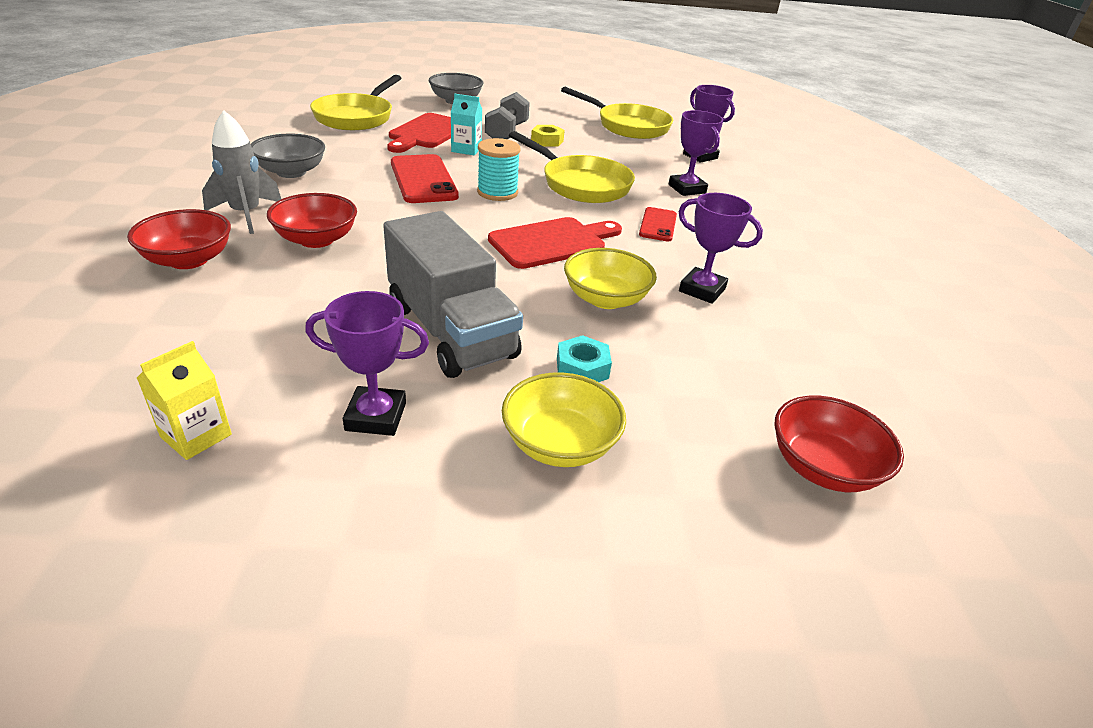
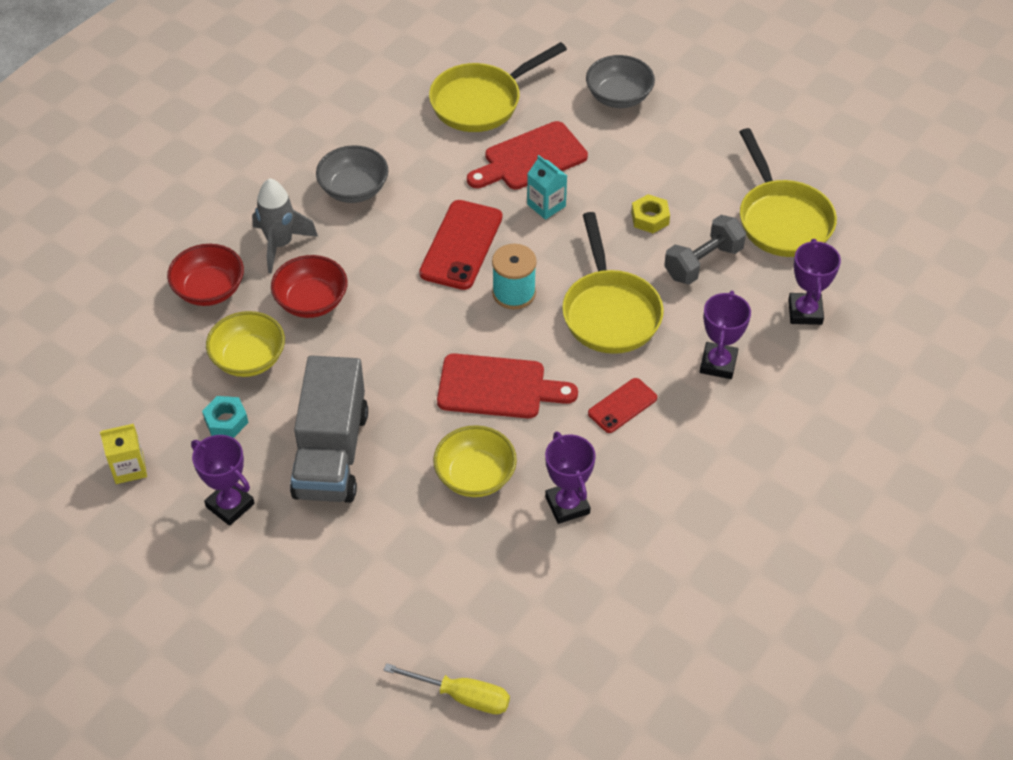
camera: 40 degrees right, 15 degrees up
(507, 133) = (618, 186): grey dumbbell -> grey dumbbell (703, 262)
(560, 444) = (317, 585): yellow bowl -> yellow bowl (249, 359)
(582, 368) = (389, 534): turquoise nut -> turquoise nut (226, 421)
(823, 467) = (462, 696): red bowl -> yellow screwdriver

